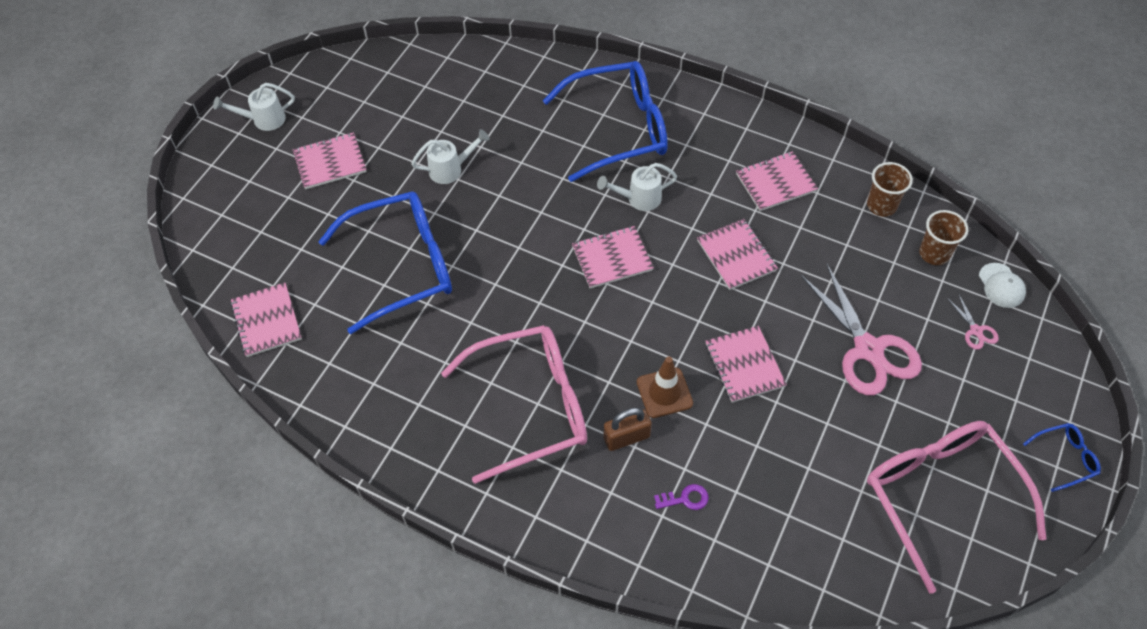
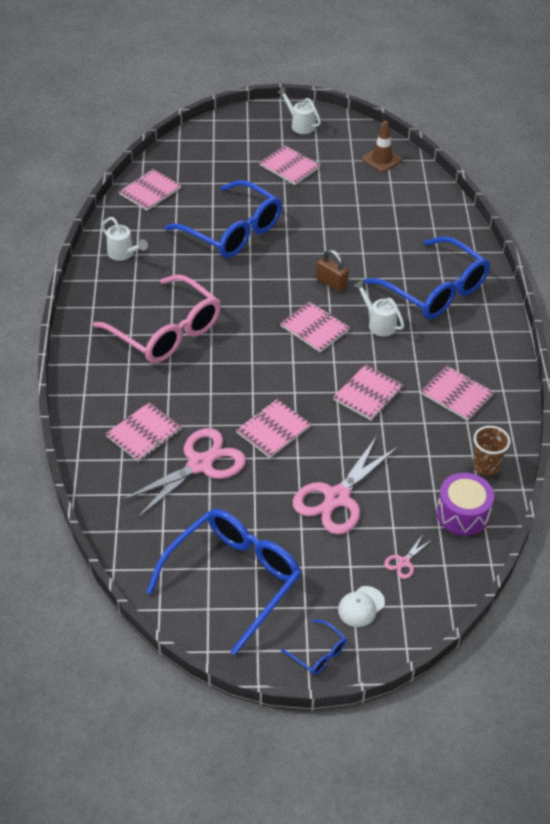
camera: 60 degrees right, 10 degrees down
(450, 169) = (328, 222): white watering can -> white watering can (123, 254)
(626, 437) = (173, 387): brown padlock -> brown padlock (331, 283)
(664, 393) = (221, 394): brown traffic cone -> brown traffic cone (382, 159)
(685, 499) = (144, 433): purple key -> pink notebook
(762, 459) = (200, 464): none -> pink scissors
(934, 253) = (462, 514): brown cup -> purple drum
(940, 496) = (233, 579): pink glasses -> blue glasses
(1001, 285) = (463, 568): white cap -> white cap (361, 606)

